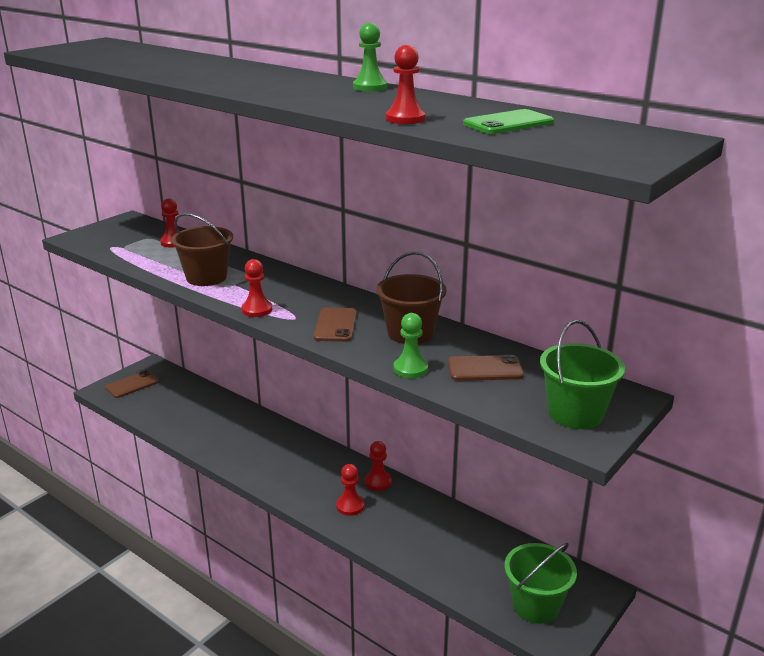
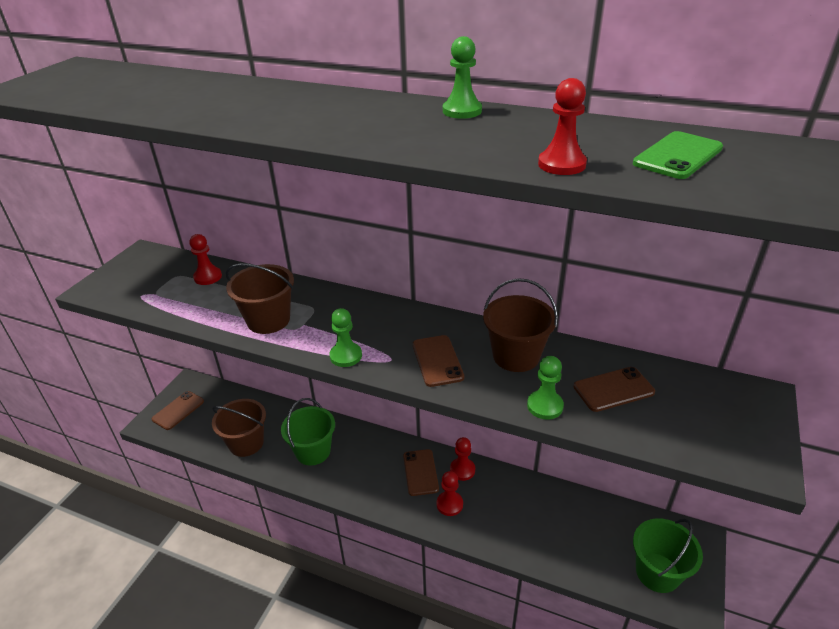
camera: 15 degrees left, 10 degrees up
(181, 421) = (246, 443): none -> brown bucket
(257, 310) = (346, 356): red pawn -> green pawn
(335, 475) = (420, 472): none -> brown phone
(575, 413) = (730, 430): green bucket -> green bucket (313, 451)

